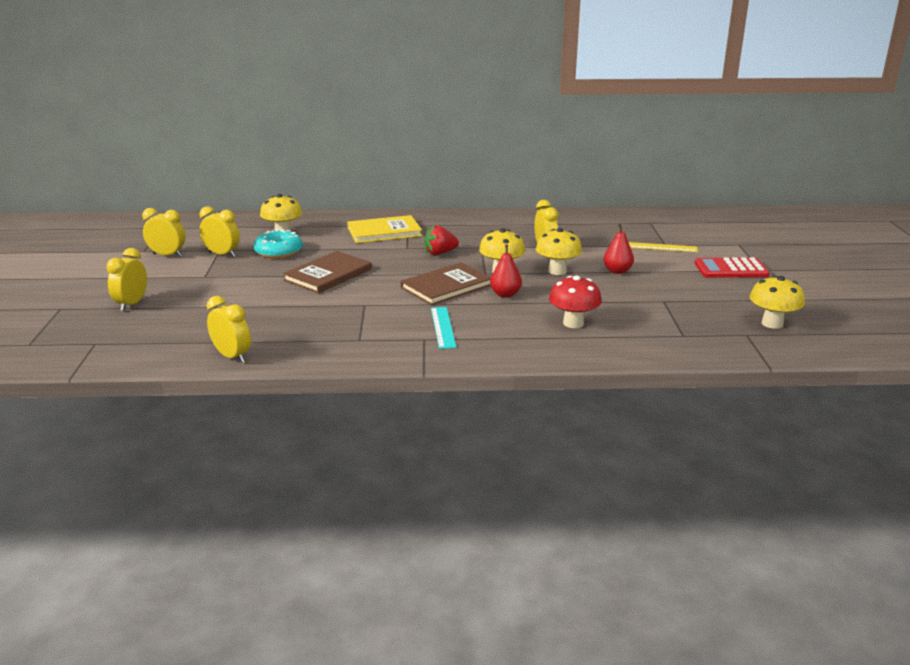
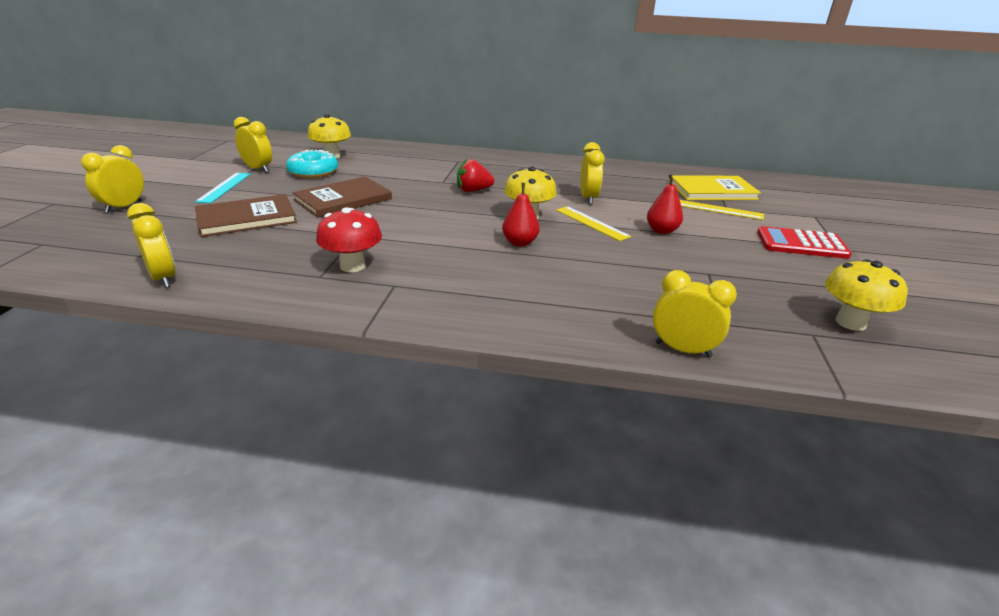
camera: 10 degrees right, 5 degrees up
(167, 255) = (207, 164): yellow clock -> yellow clock (682, 349)
(384, 232) = (430, 164): yellow book -> yellow book (712, 191)
(443, 327) = (425, 273): turquoise ruler -> turquoise ruler (224, 187)
(446, 286) = (459, 226): brown book -> brown book (246, 218)
(557, 271) = (591, 223): yellow mushroom -> yellow ruler
(573, 323) = (585, 288): red mushroom -> red mushroom (352, 266)

